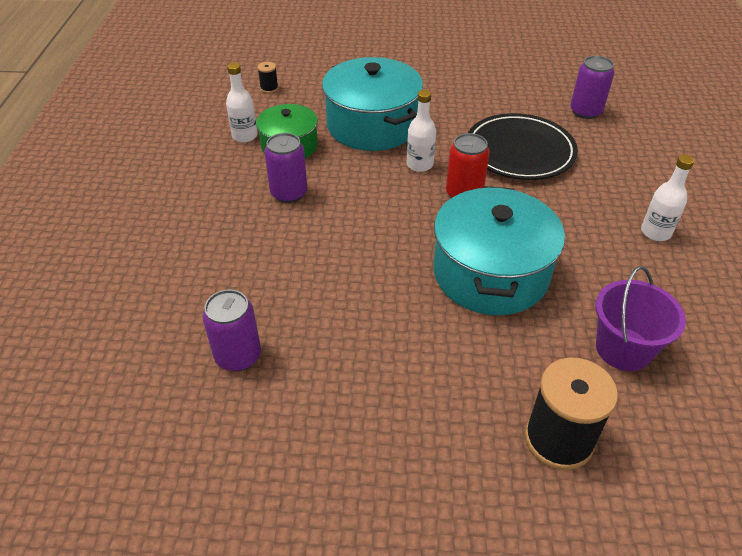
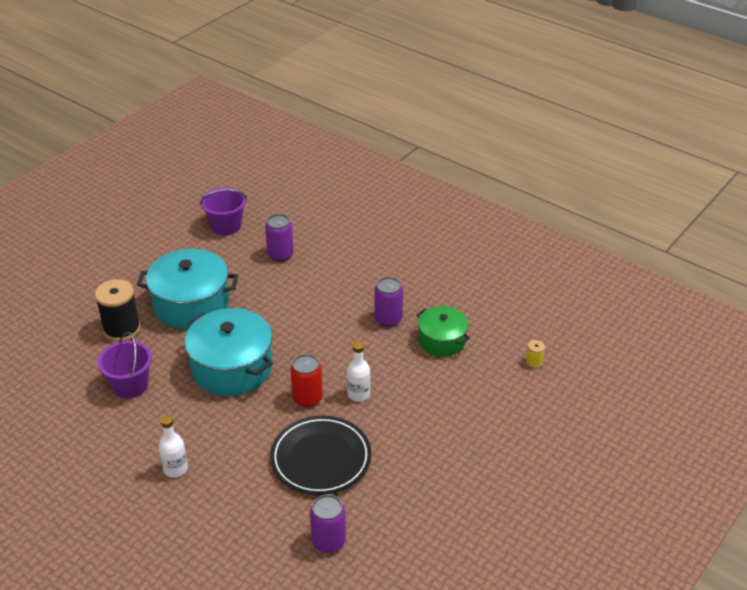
camera: 125 degrees right, 5 degrees down
(207, 482) = (226, 226): none -> purple bucket
(245, 136) = (474, 324): white bottle -> none
(269, 88) = (534, 362): black spool -> yellow spool
(372, 125) = (429, 395): turquoise pot -> turquoise pot (191, 304)

